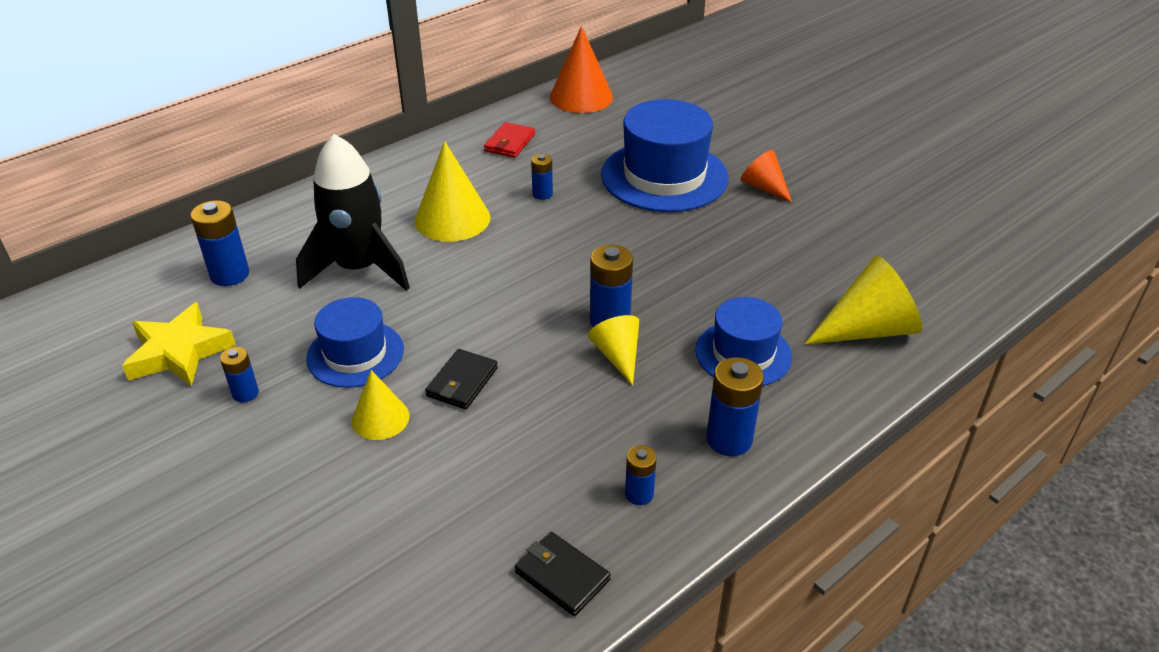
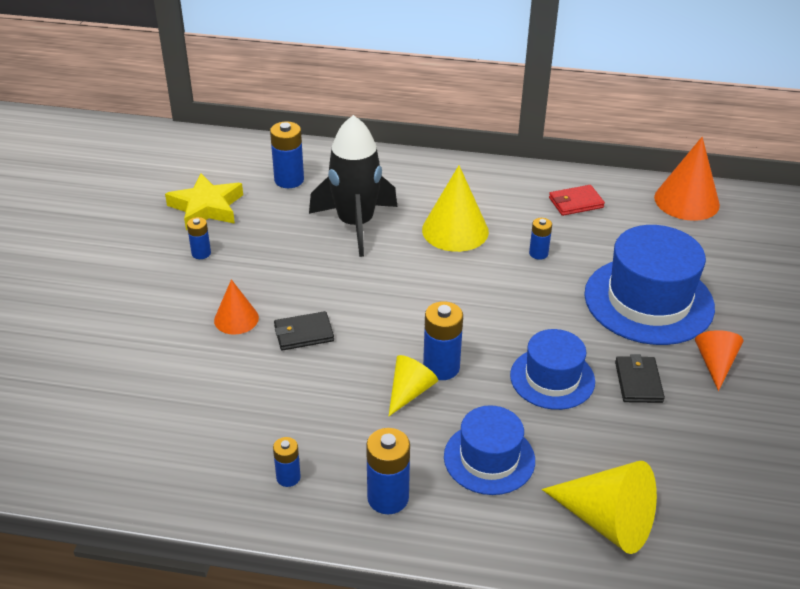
camera: 50 degrees right, 0 degrees up
(355, 354) = (278, 273): blue hat -> blue hat (552, 378)
(380, 418) = (236, 319): yellow cone -> orange cone
(562, 576) = (185, 479): black wallet -> black wallet (638, 382)

